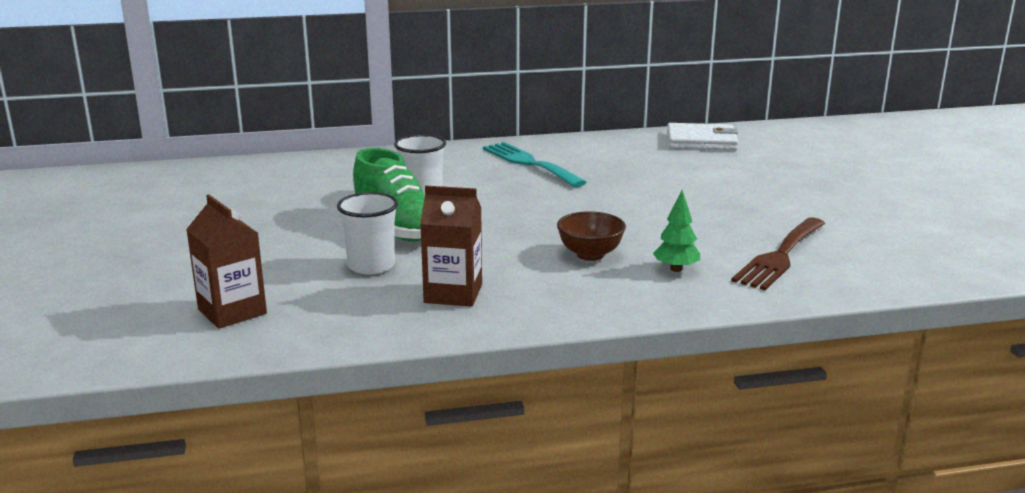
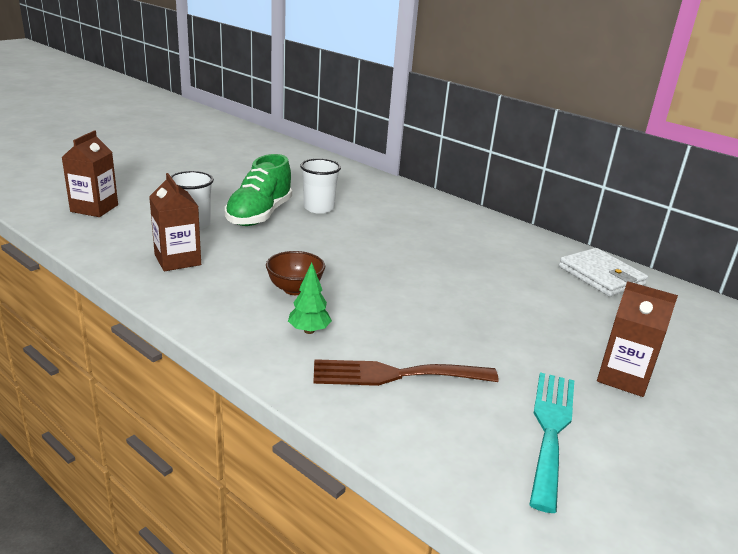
camera: 50 degrees right, 5 degrees up
(529, 163) = (433, 223): turquoise fork -> turquoise fork (550, 430)
(849, 186) = (623, 377): none -> brown carton

